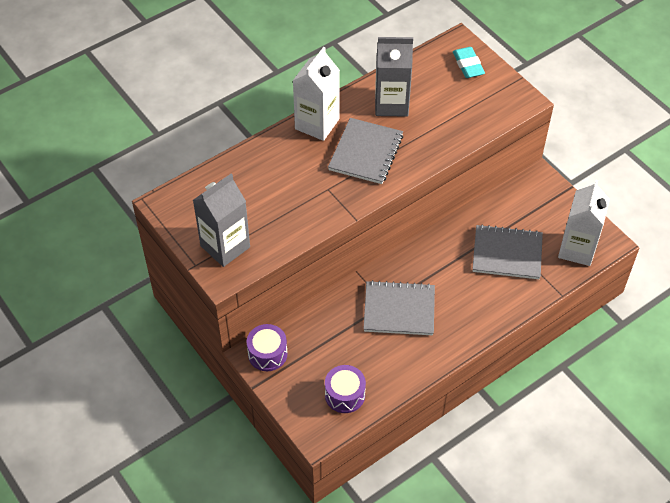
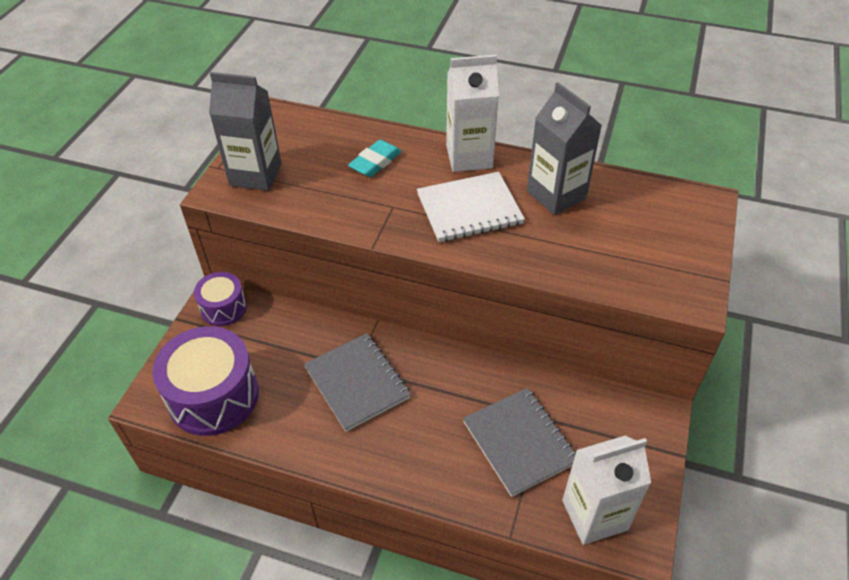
camera: 55 degrees right, 5 degrees down
(345, 395) = (213, 396): purple drum -> purple drum, size x1.79
(366, 152) = (469, 209): grey notebook -> white notebook
(468, 65) = (684, 225): turquoise eraser -> turquoise eraser (375, 162)

